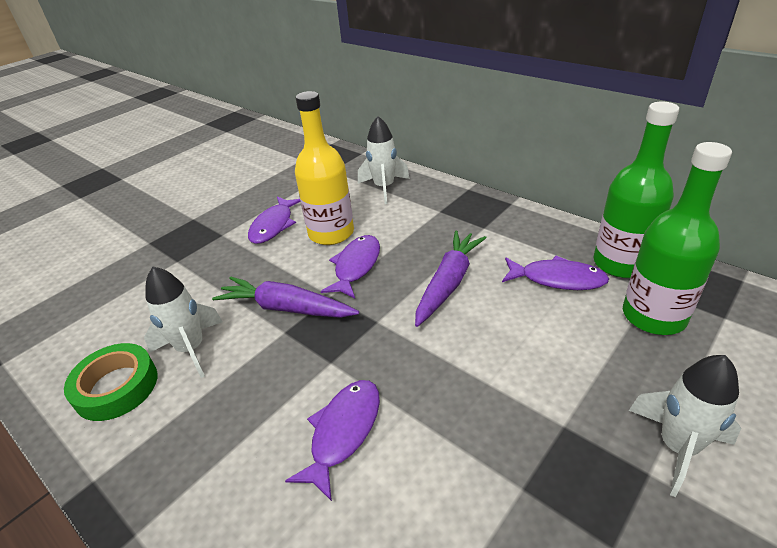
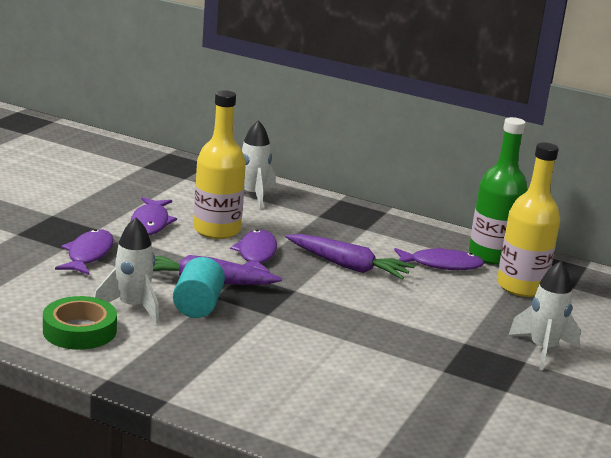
camera: 20 degrees left, 15 degrees down
(260, 347) = (198, 306): none -> turquoise cylinder
(343, 432) = (300, 349): purple fish -> purple fish (88, 255)
(448, 283) = (348, 266): purple carrot -> purple carrot turned 105 degrees clockwise
(653, 316) = (521, 286): green bottle -> yellow bottle

